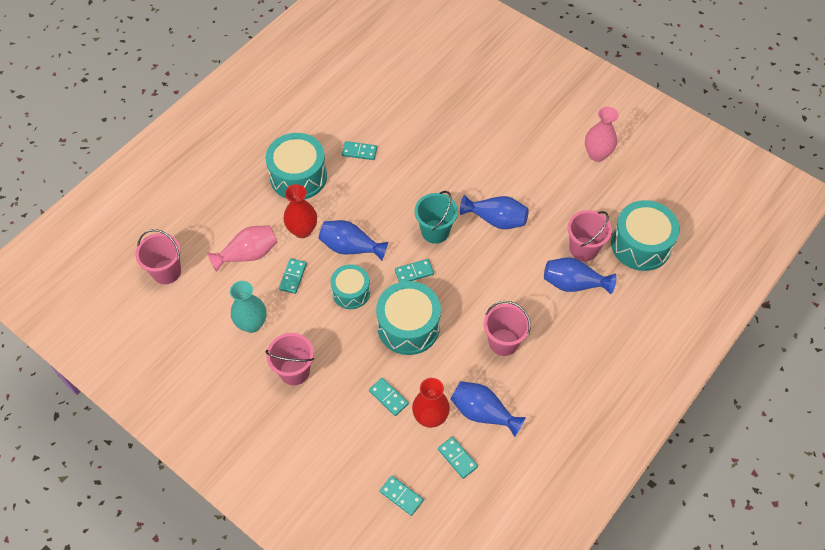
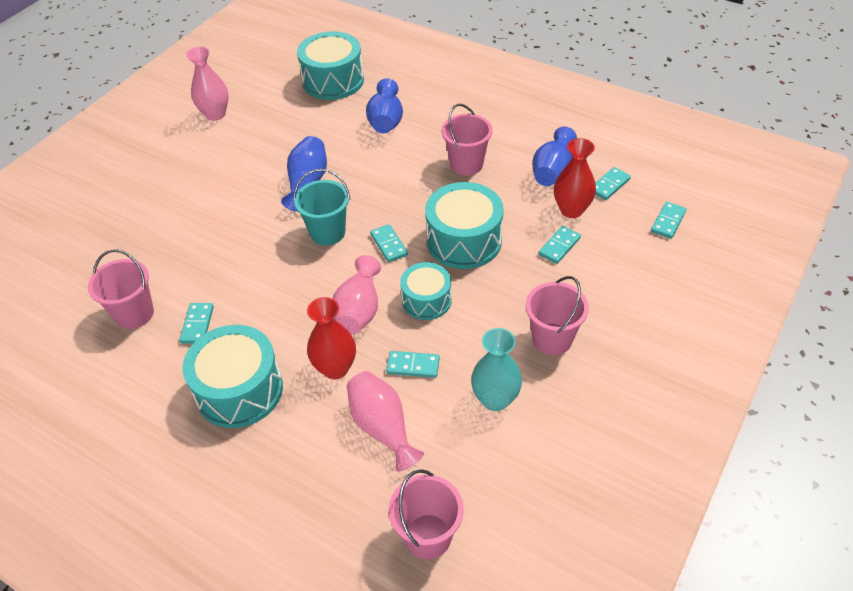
camera: 95 degrees left, 10 degrees down
(350, 247) = (359, 310): blue vase -> pink vase
(583, 249) = (342, 117): pink bucket -> pink bucket (134, 314)

